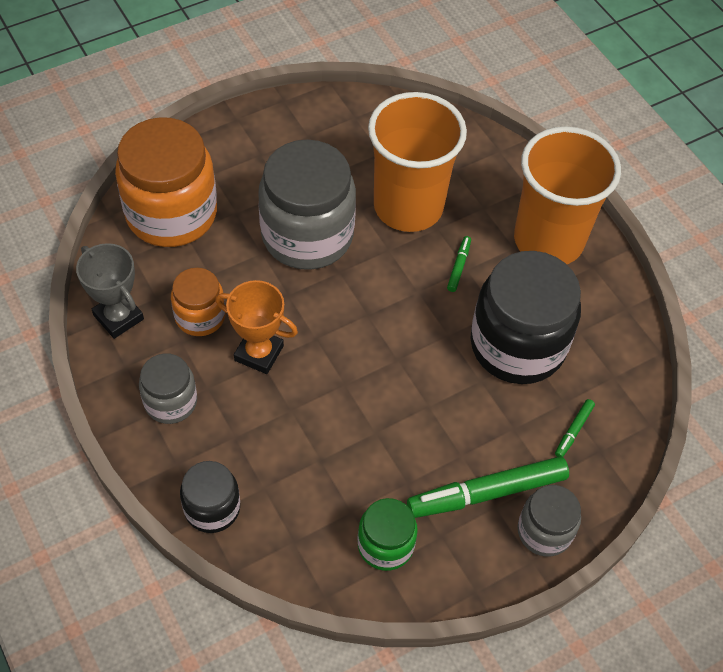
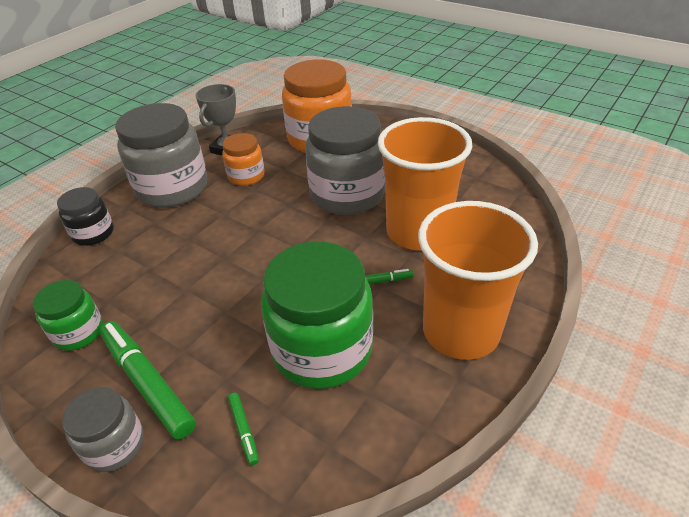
camera: 70 degrees right, 15 degrees down
(170, 402) = (172, 188): grey jar -> grey jar, size x1.90
(259, 353) = (230, 209): orange trophy -> none
(517, 345) = (322, 350): black jar -> green jar
(573, 431) = (244, 430): green marker -> green marker turned 120 degrees counterclockwise

